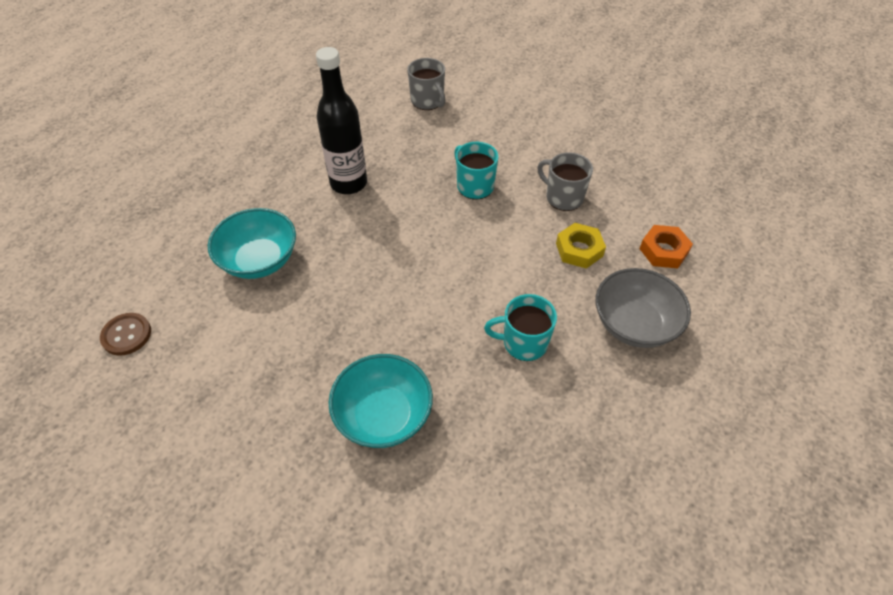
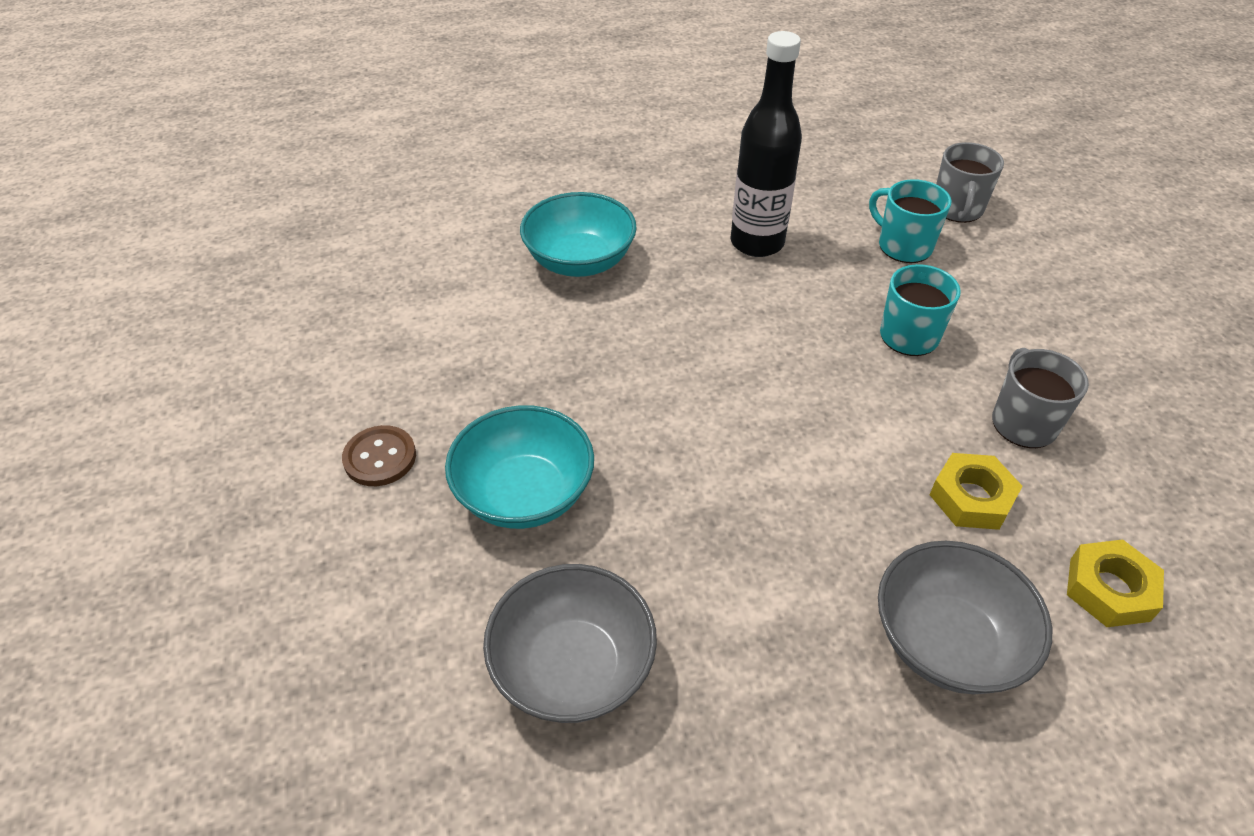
camera: 45 degrees right, 5 degrees down
(126, 335) = (396, 250): brown button -> brown button (380, 458)
(506, 478) = (573, 667): none -> grey bowl
(523, 343) = (765, 545): turquoise mug -> turquoise mug (903, 246)
(663, 251) = (1109, 589): orange nut -> yellow nut

